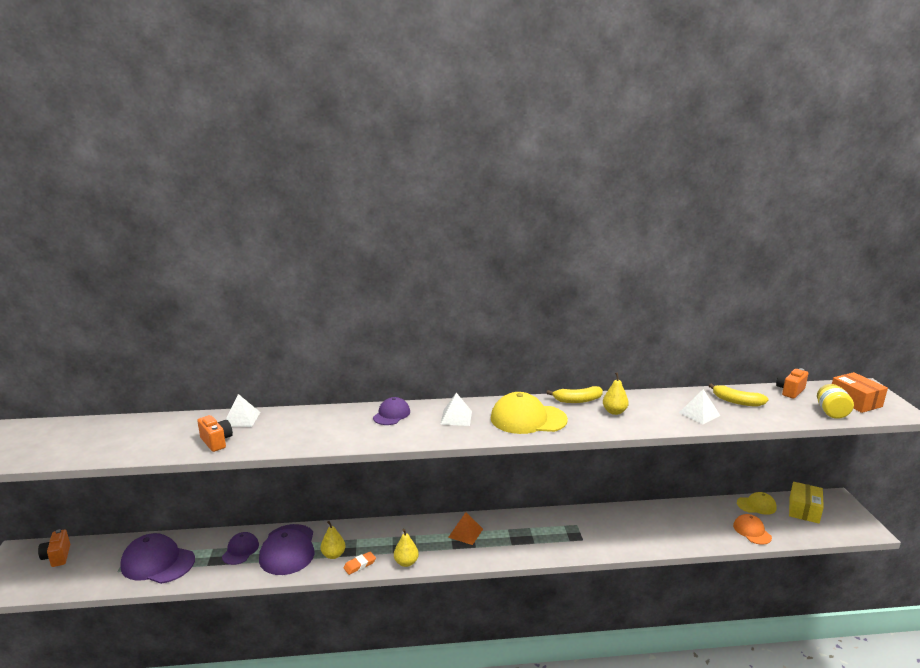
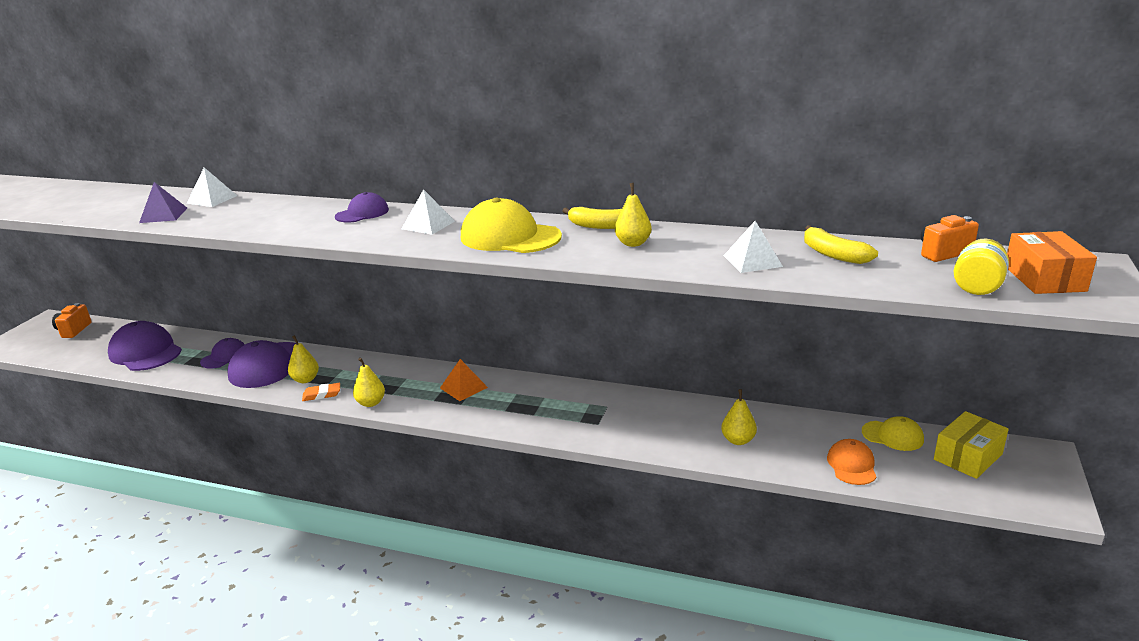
camera: 25 degrees right, 5 degrees up
(216, 441) = (163, 215): orange camera -> purple pyramid
(677, 530) = (738, 440): none -> yellow pear

